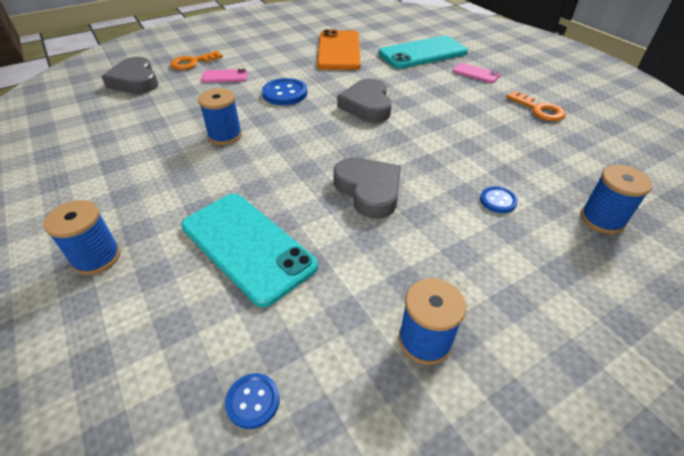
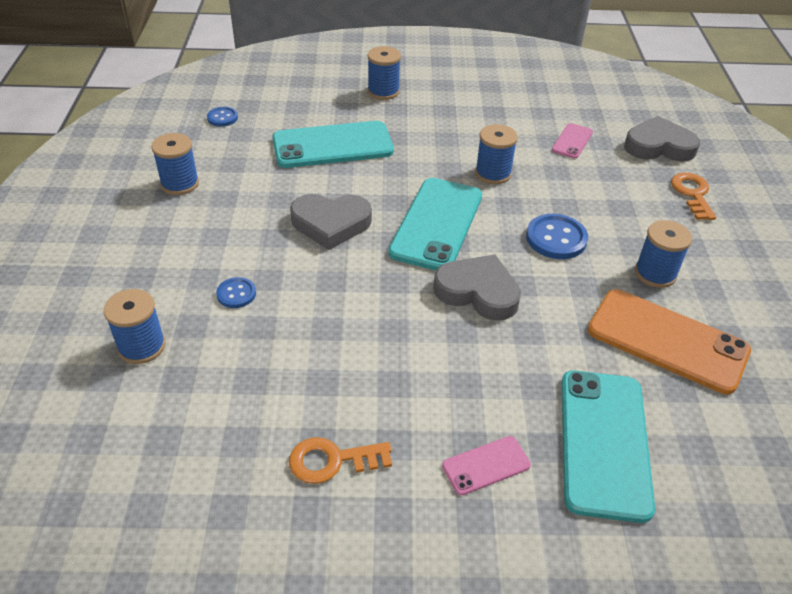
camera: 120 degrees right, 0 degrees up
(225, 76) = (634, 207): pink phone -> pink phone (572, 141)
(287, 61) = (655, 273): none -> blue spool
(315, 140) = (436, 224): none -> turquoise phone

